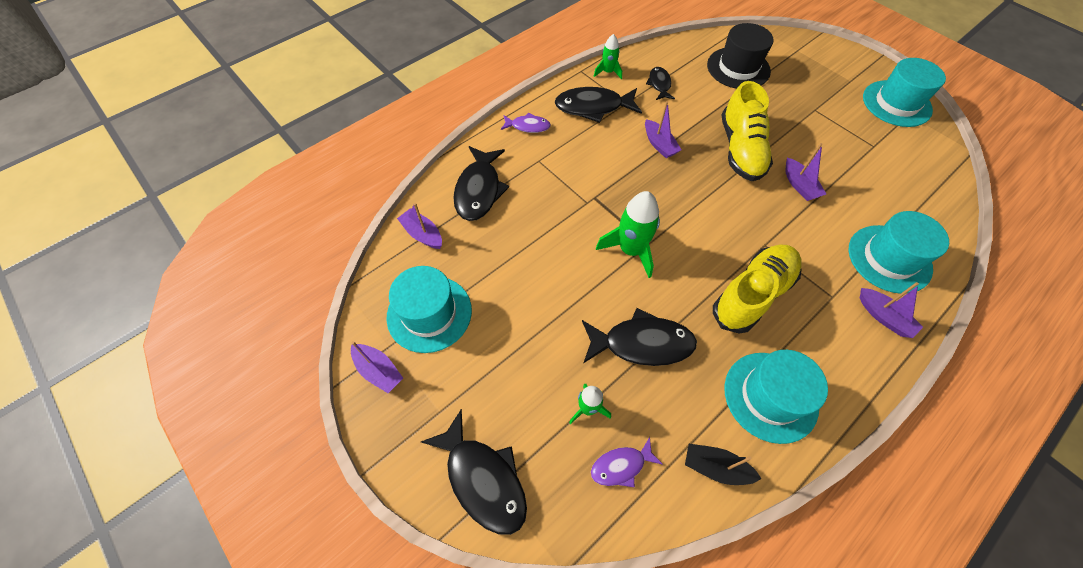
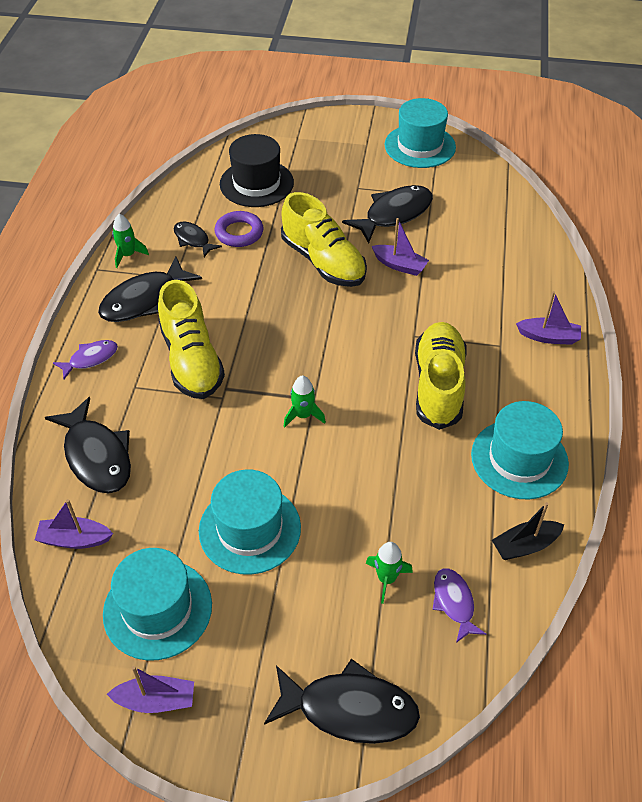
camera: 40 degrees left, 10 degrees down
(589, 165) = (191, 360): none -> yellow shoe
(621, 466) = (454, 603): purple fish -> purple fish turned 135 degrees clockwise
(630, 250) = (303, 415): green rocket -> green rocket, size x0.58
(642, 343) = (384, 490): black fish -> black fish (394, 214)
(659, 144) = (244, 300): purple boat -> none
(695, 96) = (239, 233): none -> purple ring
(889, 258) = (516, 286): turquoise hat -> turquoise hat (250, 529)

